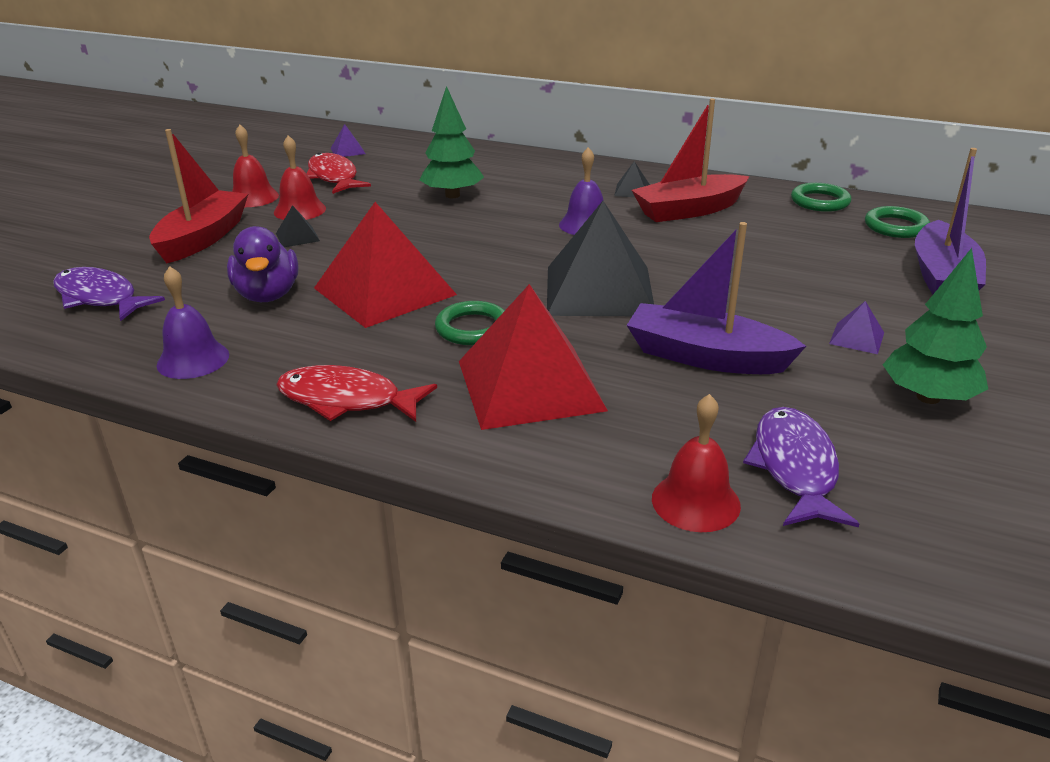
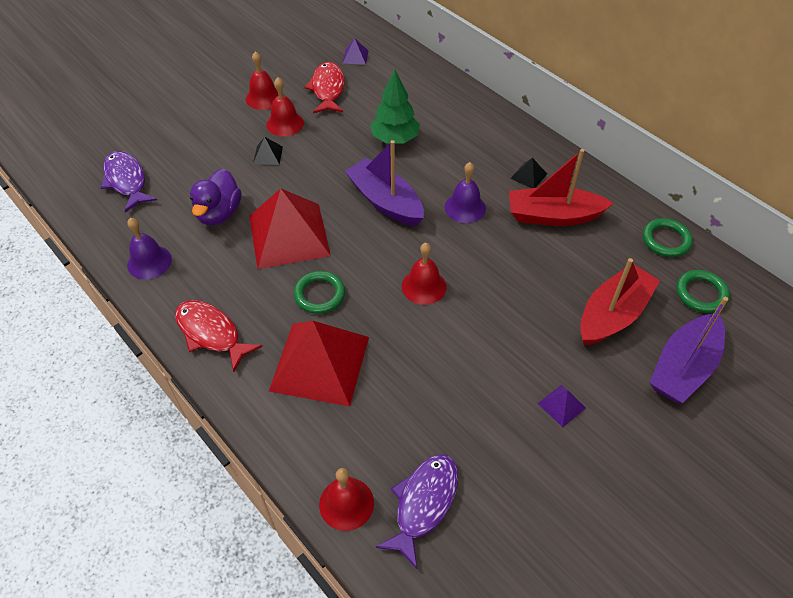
camera: 25 degrees right, 20 degrees up
(203, 238) = (211, 136): red boat -> red boat (613, 314)
(599, 290) = (424, 286): black pyramid -> red bell
(705, 357) = (445, 382): purple boat -> purple boat (385, 201)
(928, 397) = (560, 482): green tree -> none

